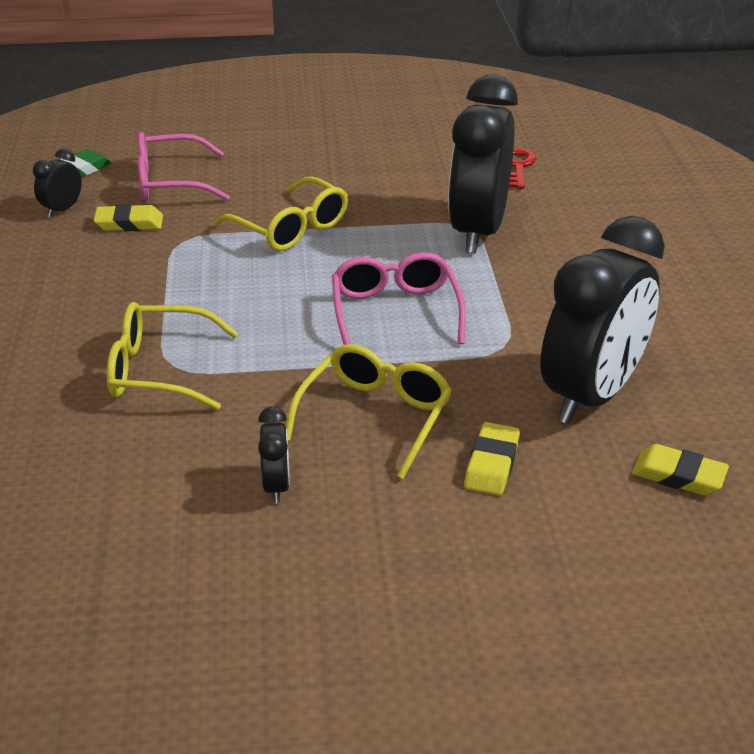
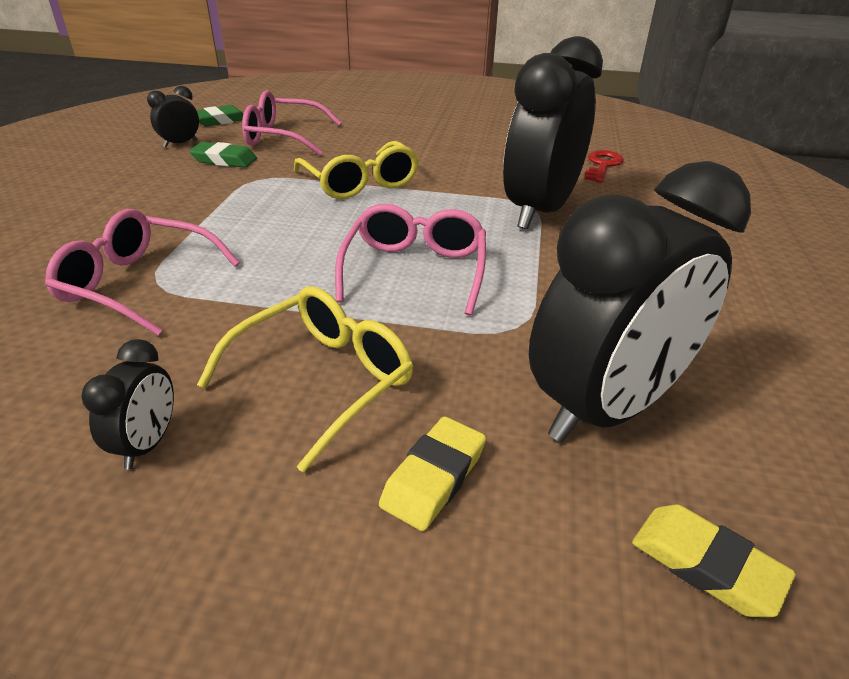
camera: 15 degrees right, 0 degrees up
(129, 223) = (224, 160): yellow eraser -> green eraser
(159, 370) = (138, 284): yellow glasses -> pink glasses

